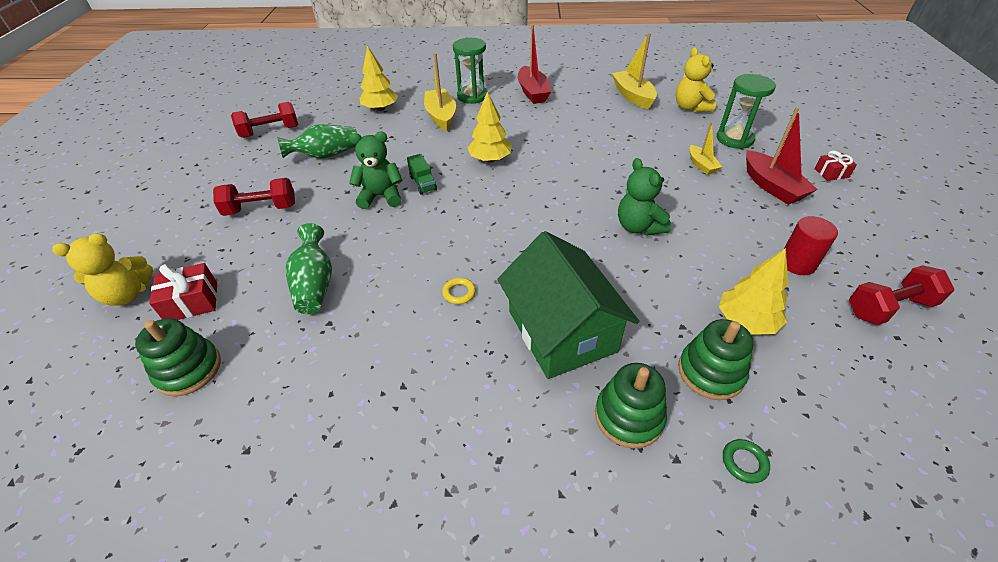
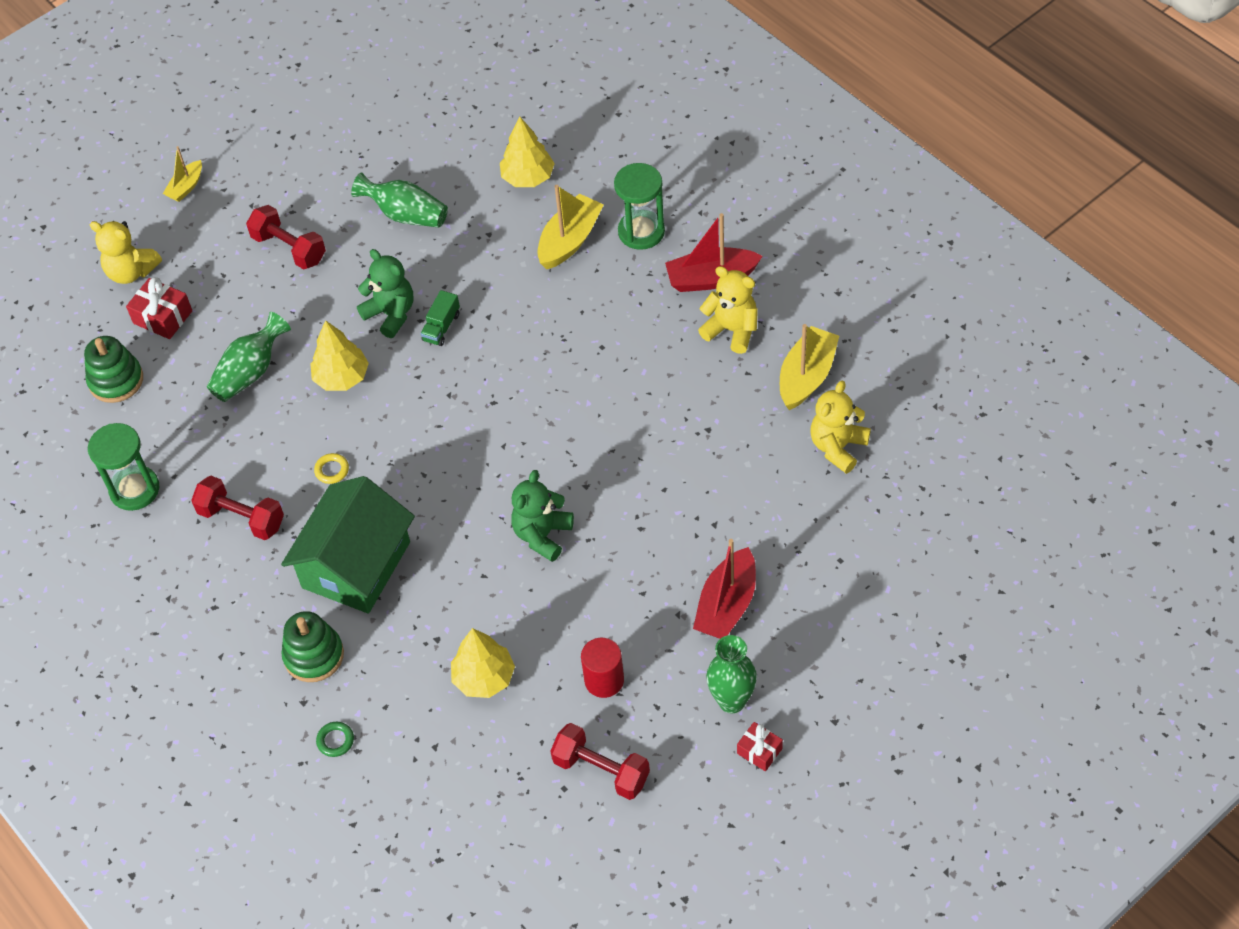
camera: 50 degrees right, 10 degrees up
(270, 132) = (393, 133): red dumbbell -> red dumbbell (241, 518)
(490, 159) = (534, 346): yellow tree -> yellow tree (342, 377)
(533, 92) = (711, 278): red boat -> red boat turned 45 degrees clockwise
(573, 101) = (731, 330): none -> yellow teddy bear
(701, 165) = (709, 525): yellow boat -> yellow boat (186, 187)
(710, 372) = (402, 682): green stacking toy -> none
(734, 139) = (800, 526): green hourglass -> green hourglass (134, 489)
(831, 173) = (811, 645): red gift -> red gift (759, 751)
(858, 220) = (731, 701): none -> green vase

